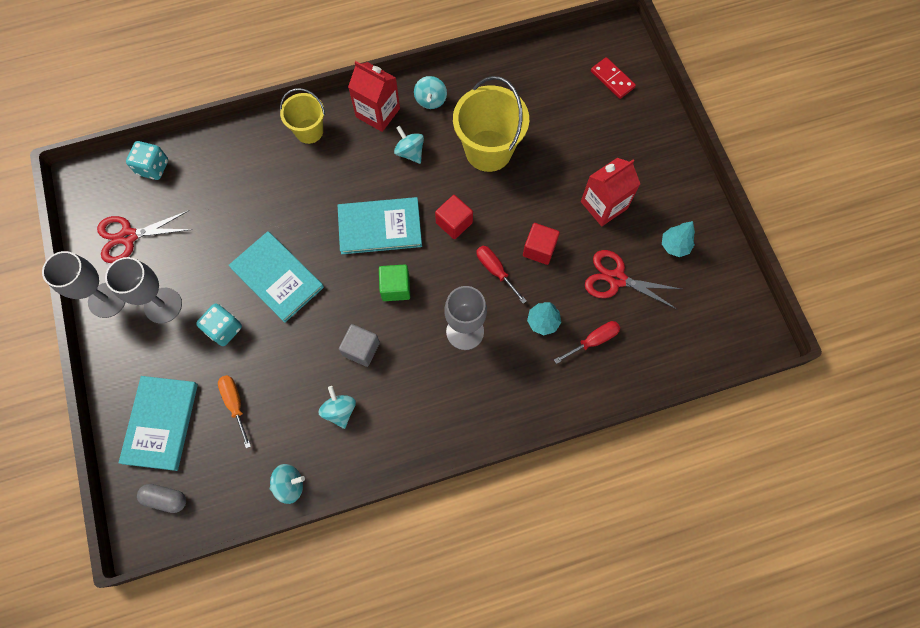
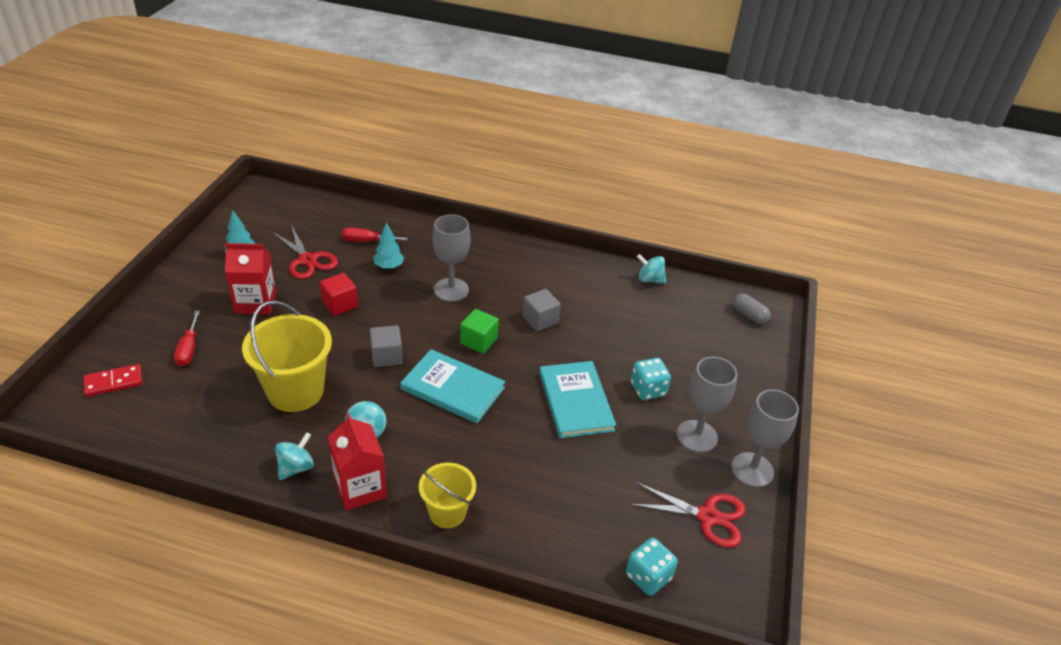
camera: 150 degrees left, 30 degrees down
(161, 423) = (735, 357): turquoise book -> none
(235, 404) = (665, 339): orange screwdriver -> none
(340, 410) = (585, 296): turquoise spinning top -> none
(454, 223) = (386, 356): red cube -> grey cube
(495, 270) = (389, 310): red screwdriver -> red screwdriver (189, 349)
(612, 79) = (113, 382): red domino -> red domino turned 75 degrees clockwise

